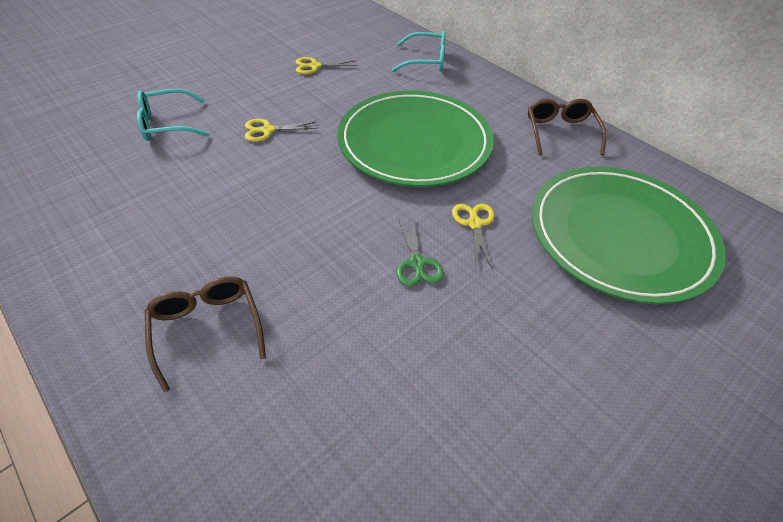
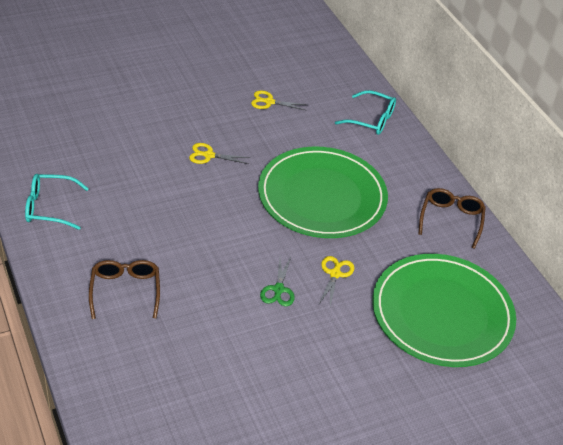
camera: 15 degrees right, 5 degrees down
(167, 124) = (133, 130): turquoise glasses -> turquoise glasses (49, 207)

